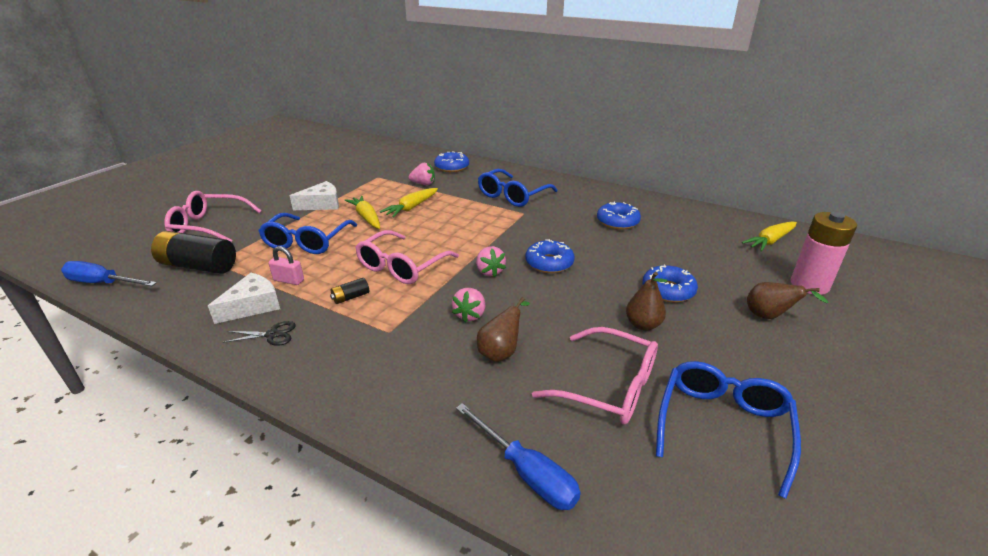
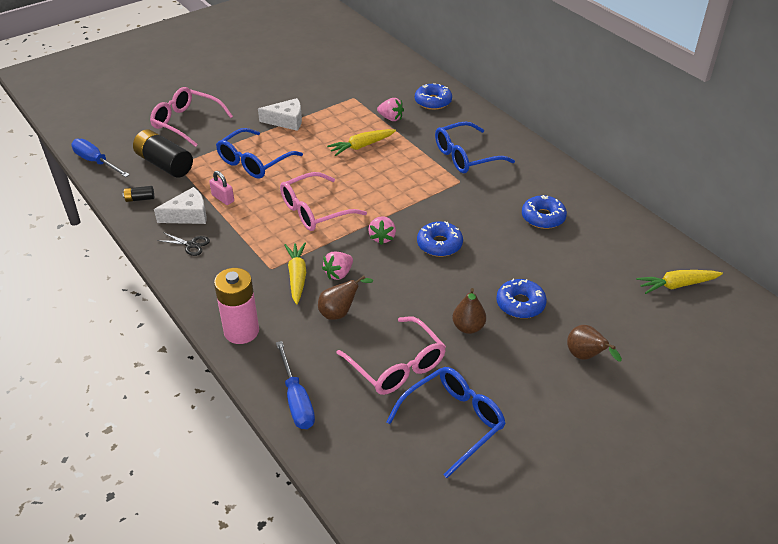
camera: 25 degrees right, 10 degrees up
(350, 297) = (260, 229): black battery -> black battery (140, 199)
(366, 217) = (316, 147): yellow carrot -> yellow carrot (297, 276)
(809, 285) = (660, 341): pink battery -> pink battery (241, 331)

